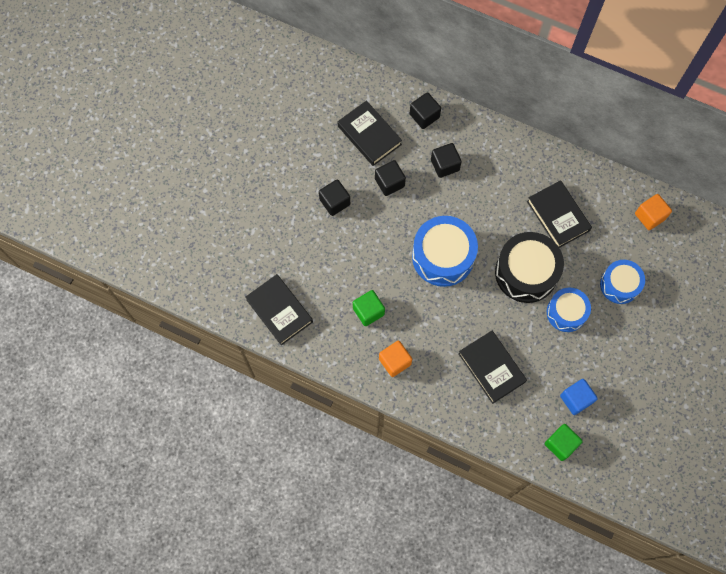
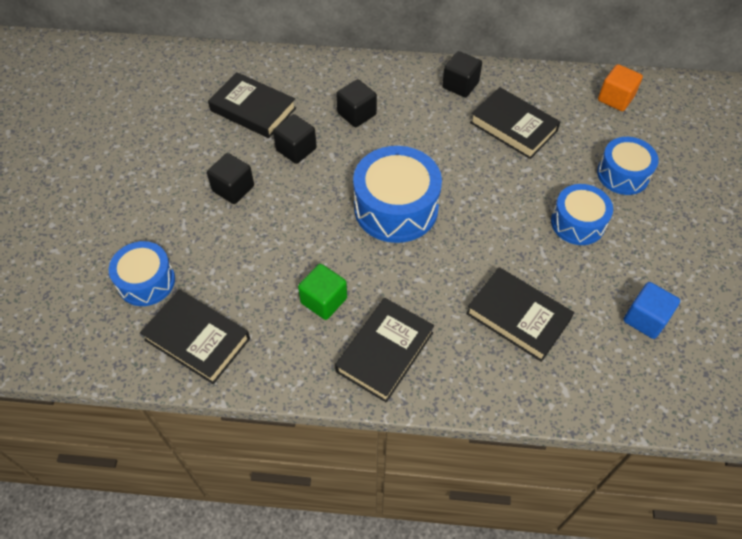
camera: 20 degrees left, 15 degrees down
(257, 257) = (146, 281): none -> blue drum
(395, 361) = (384, 352): orange cube -> black book
(424, 116) = (312, 74): black cube -> black cube (460, 85)
(526, 273) = (506, 195): black drum -> none
(560, 444) = (658, 383): green cube -> none

